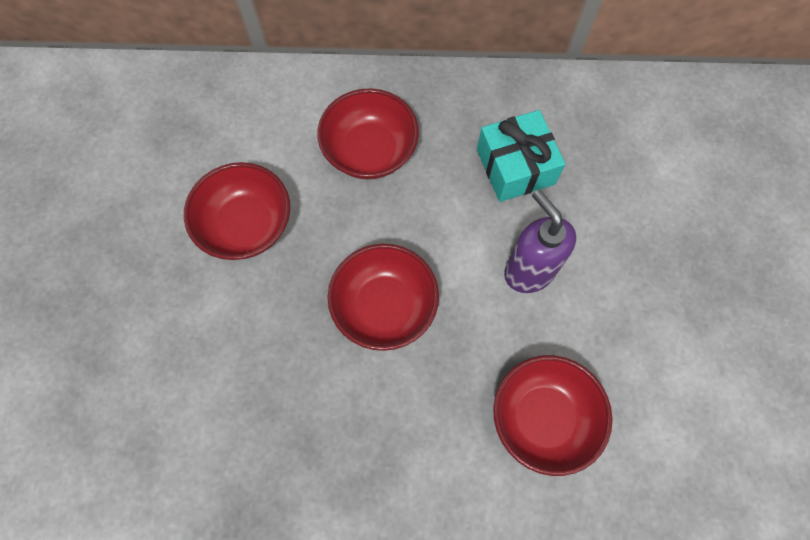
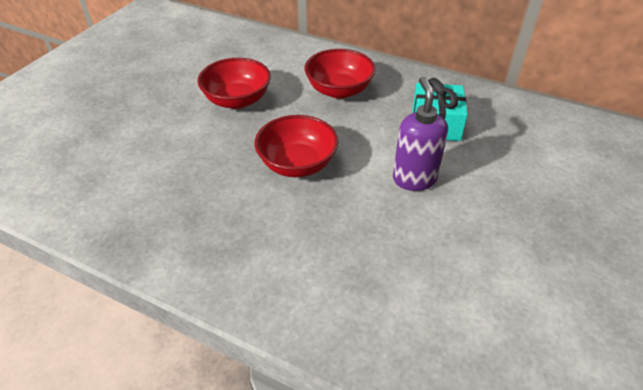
camera: 25 degrees right, 25 degrees down
(543, 418) = (376, 265): red bowl -> none

